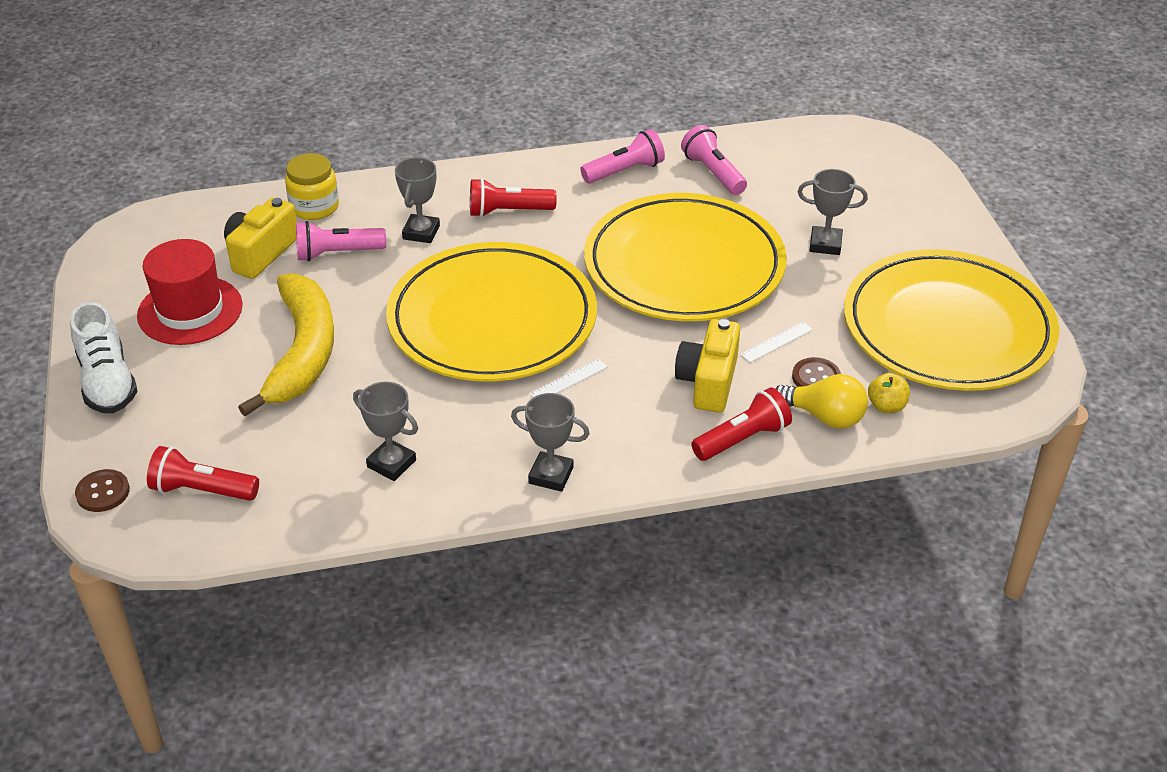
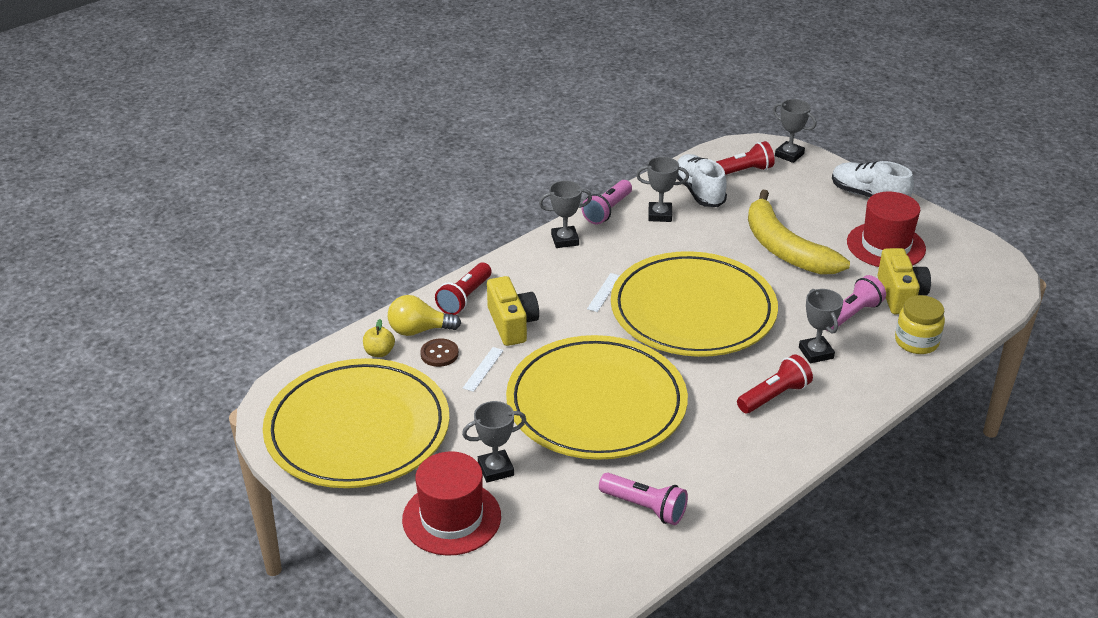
camera: 150 degrees right, 5 degrees down
(103, 492) = (789, 155): brown button -> grey trophy
(300, 480) = (699, 192): none -> white shoe
(624, 171) = (722, 476): pink flashlight -> pink flashlight (607, 210)
(890, 221) = (451, 518): none -> red hat

